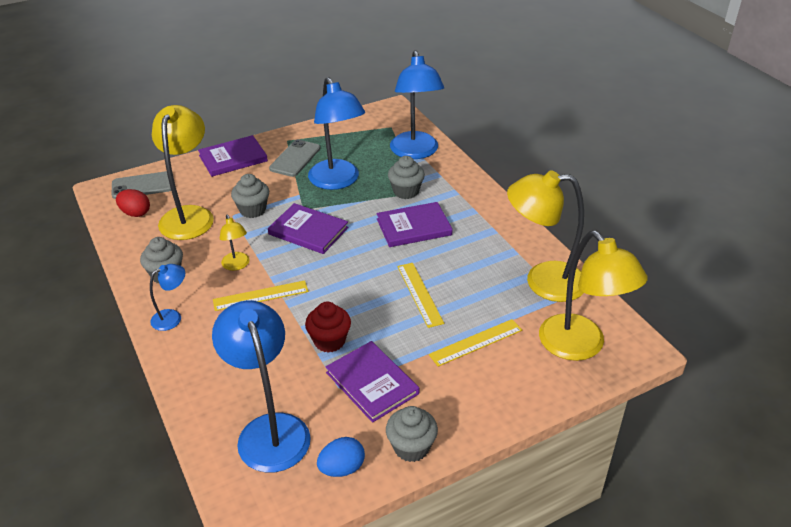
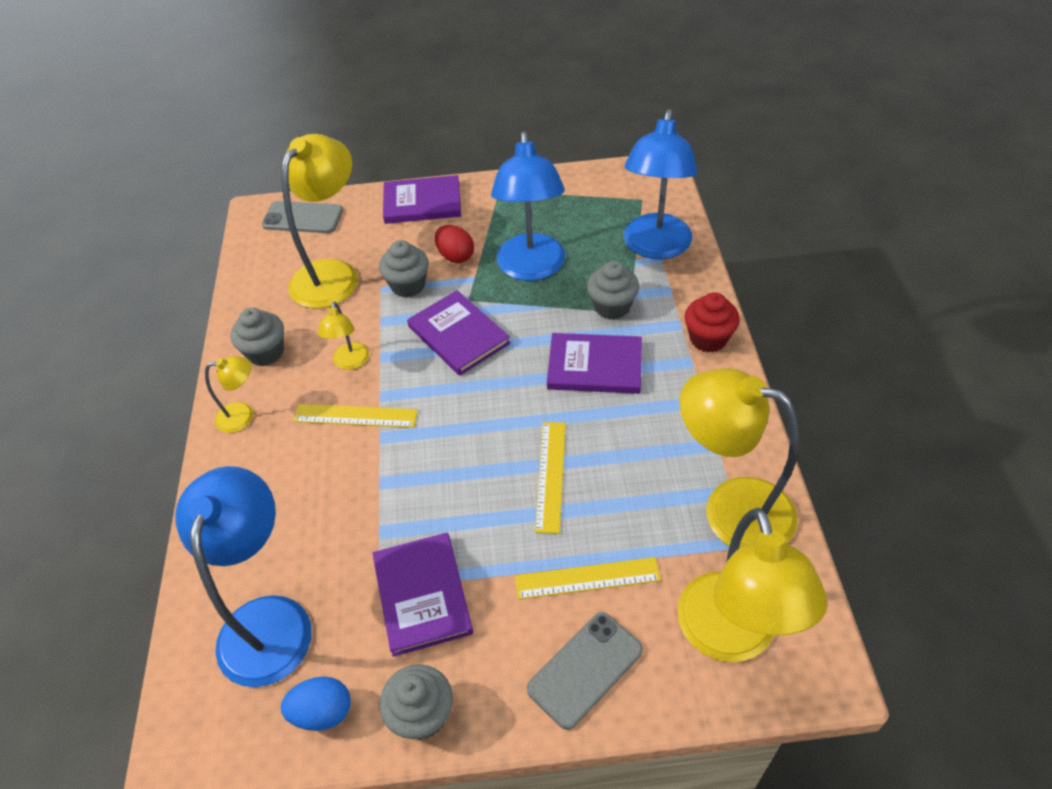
camera: 25 degrees right, 10 degrees up
(135, 213) = (276, 255): red egg -> red egg (455, 256)
(172, 317) = (243, 416): blue lamp -> yellow lamp
(295, 158) = (496, 220): grey phone -> grey phone (585, 669)
(329, 341) = (402, 511): red cupcake -> red cupcake (708, 339)

